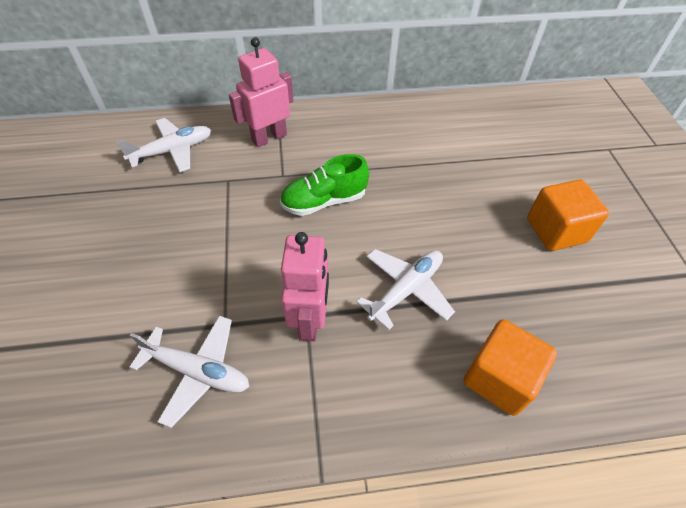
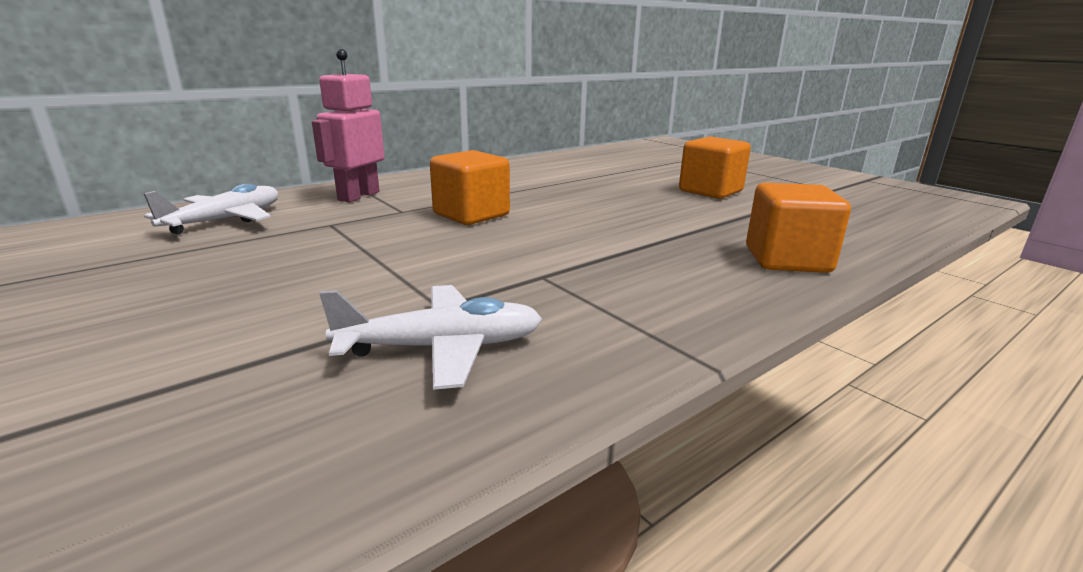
camera: 30 degrees left, 30 degrees down
(310, 320) = (550, 277): pink robot -> none
(324, 201) = (471, 215): green shoe -> orange cube
(406, 290) = (629, 239): white plane -> none

